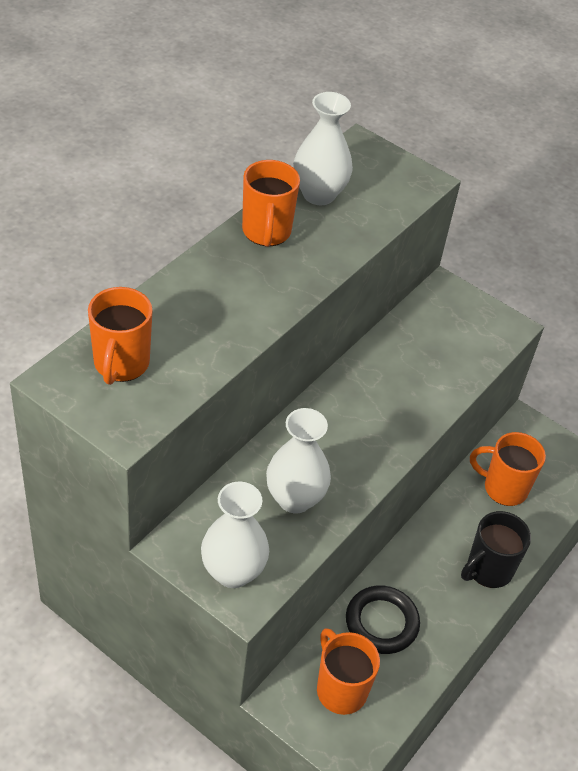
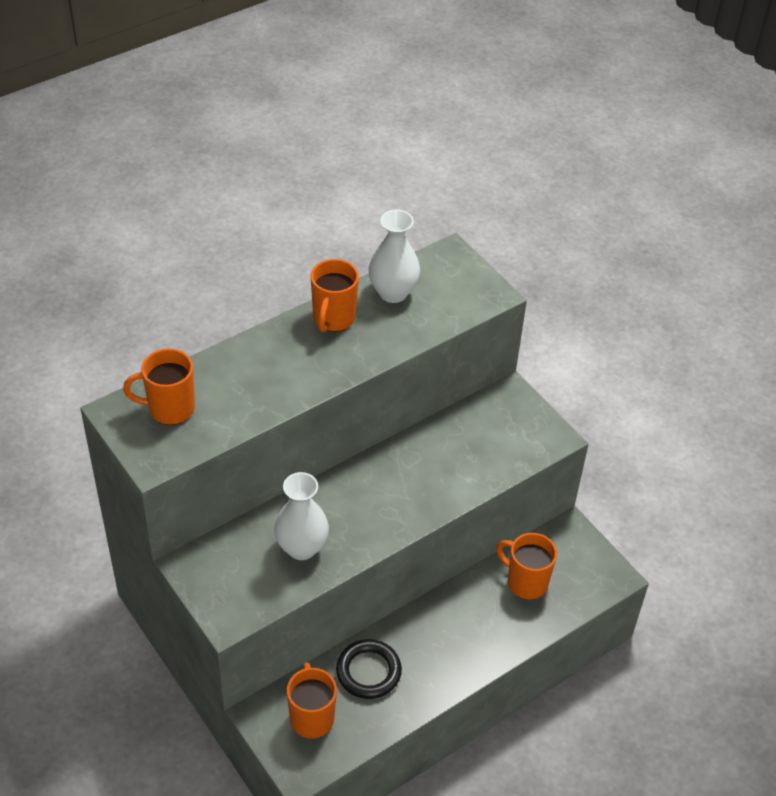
camera: 20 degrees right, 0 degrees up
(121, 364) = (170, 409): orange mug -> orange mug turned 60 degrees clockwise
(233, 572) = (227, 595): white vase -> none
(488, 570) = (481, 649): black mug -> none

